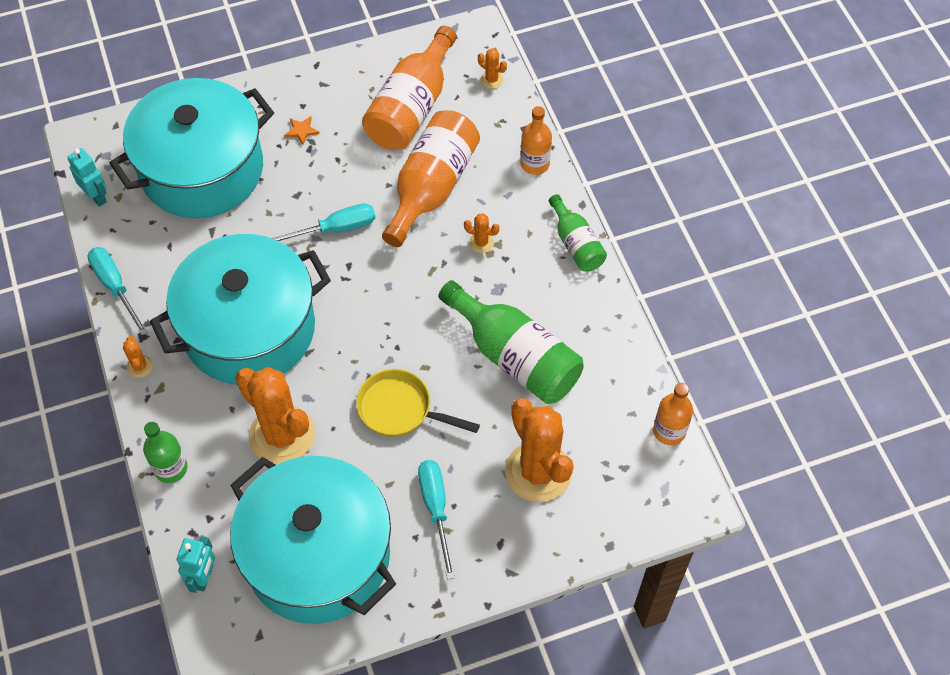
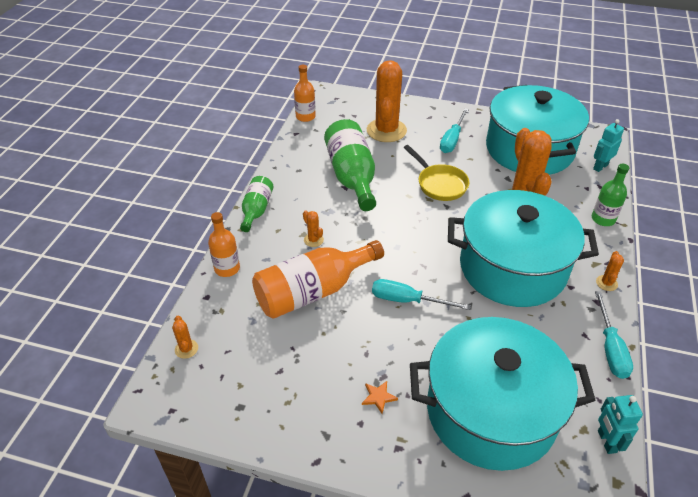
camera: 145 degrees left, 15 degrees down
(412, 107) = (270, 363): orange bottle -> none

